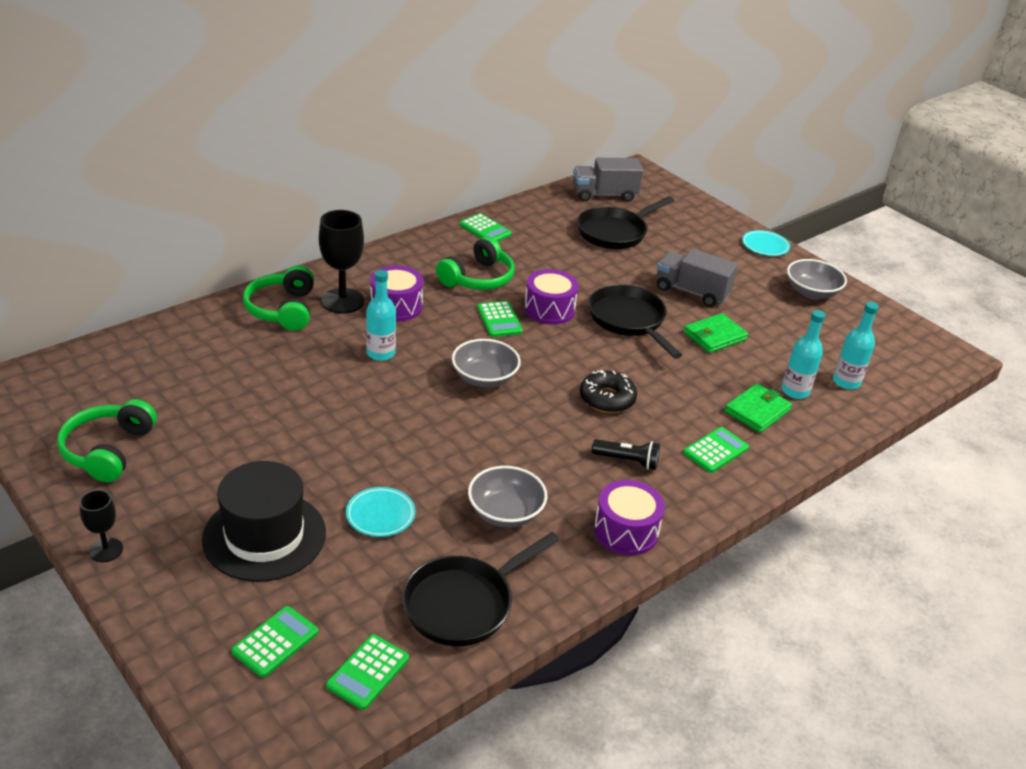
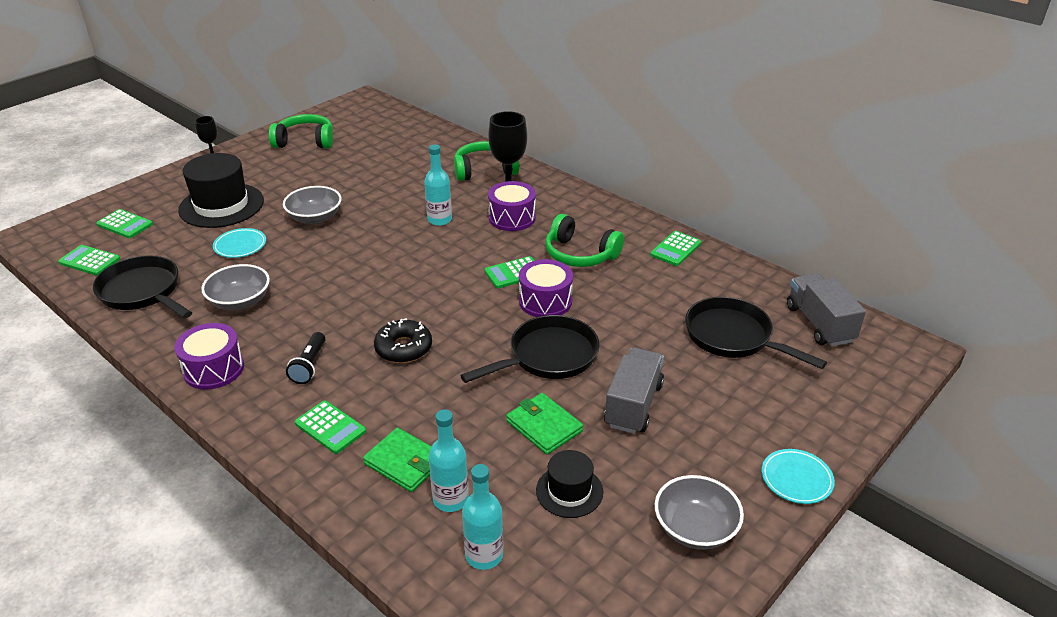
camera: 85 degrees right, 0 degrees up
(484, 378) = (418, 274): grey bowl -> grey bowl (315, 218)
(782, 336) = (569, 491): none -> black hat

